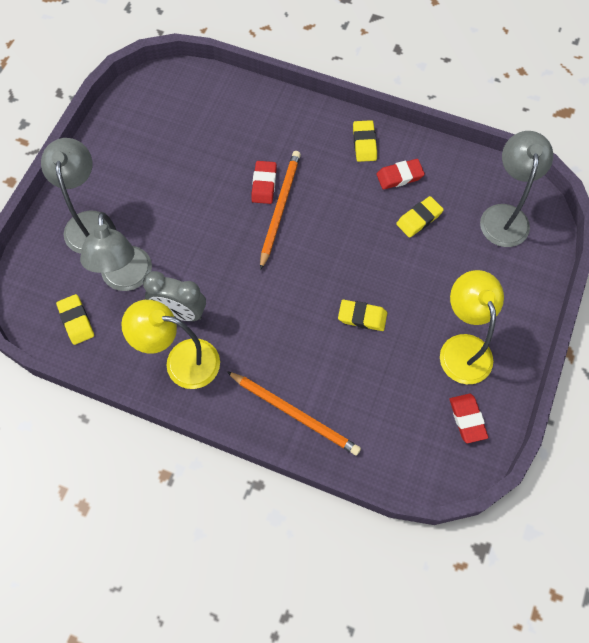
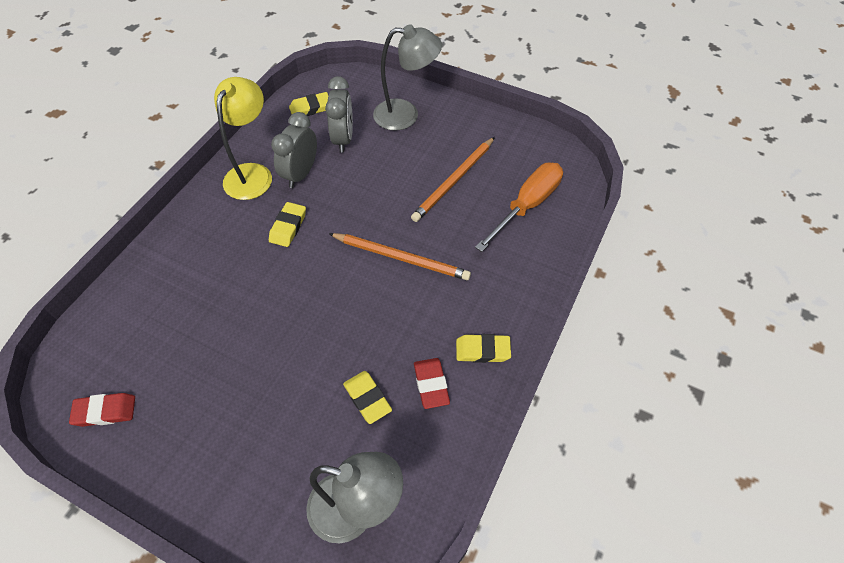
camera: 95 degrees right, 10 degrees down
(126, 279) = (343, 139): grey lamp -> grey clock
(211, 114) = (527, 205): none -> orange screwdriver
(264, 184) = (433, 246): red eraser -> none
(295, 414) = (172, 253): orange pencil -> orange pencil (454, 181)
(362, 317) = (255, 321): yellow eraser -> yellow eraser (288, 227)
(462, 348) = (188, 421): yellow lamp -> none

